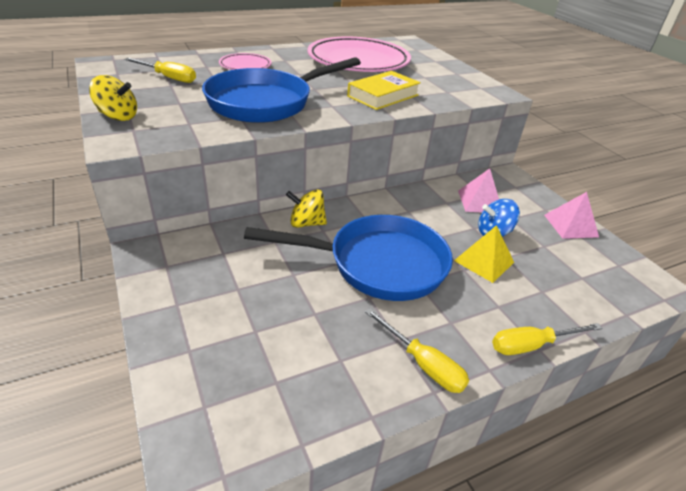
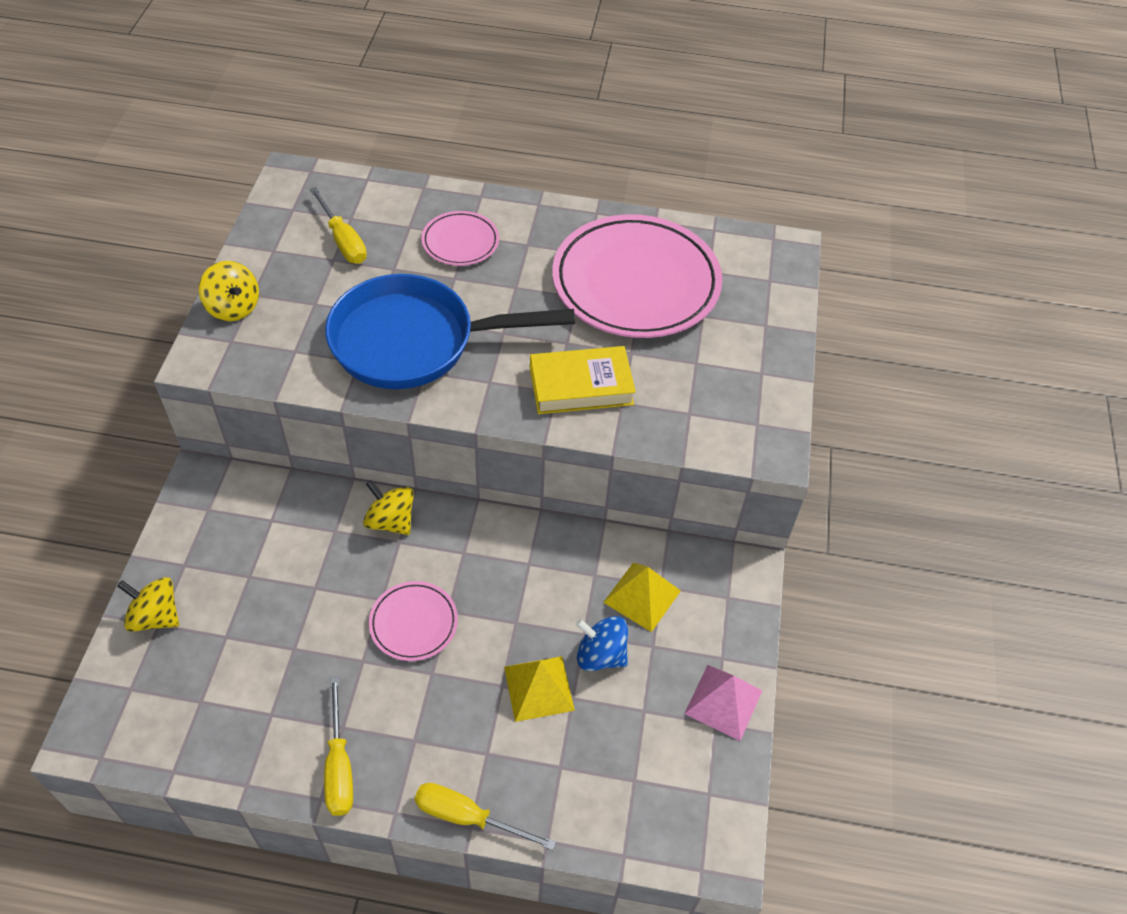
camera: 35 degrees right, 15 degrees up
(182, 346) = (155, 616): none -> yellow spinning top
(378, 264) = (413, 623): blue pan -> pink plate
(479, 201) = (642, 596): pink pyramid -> yellow pyramid

